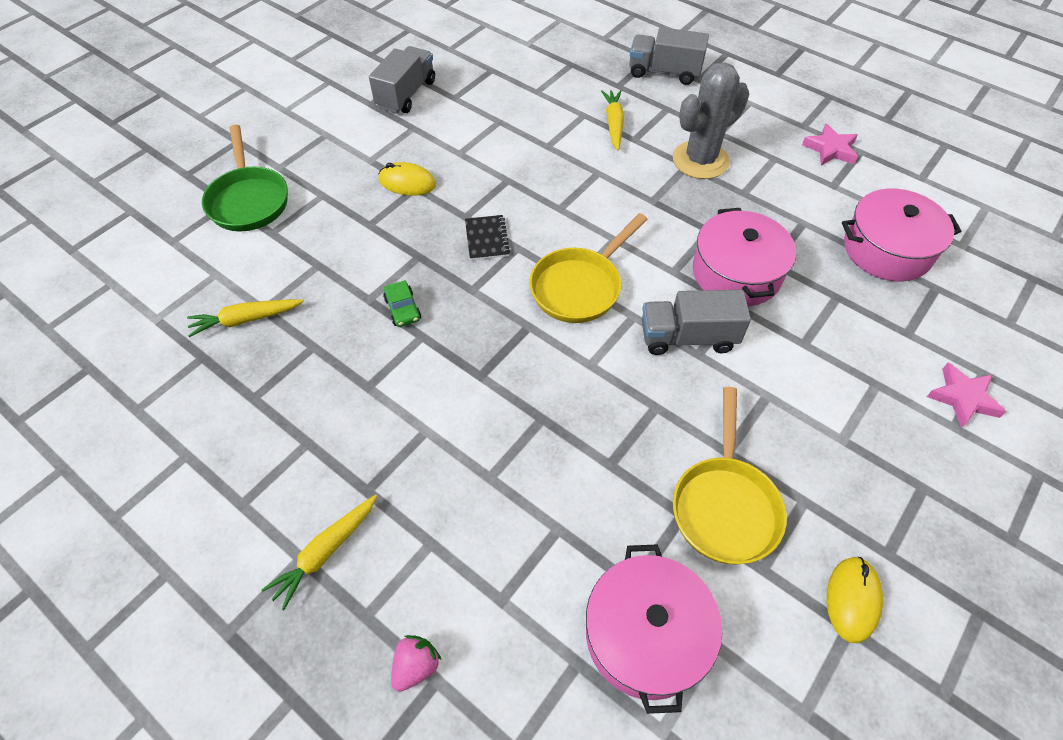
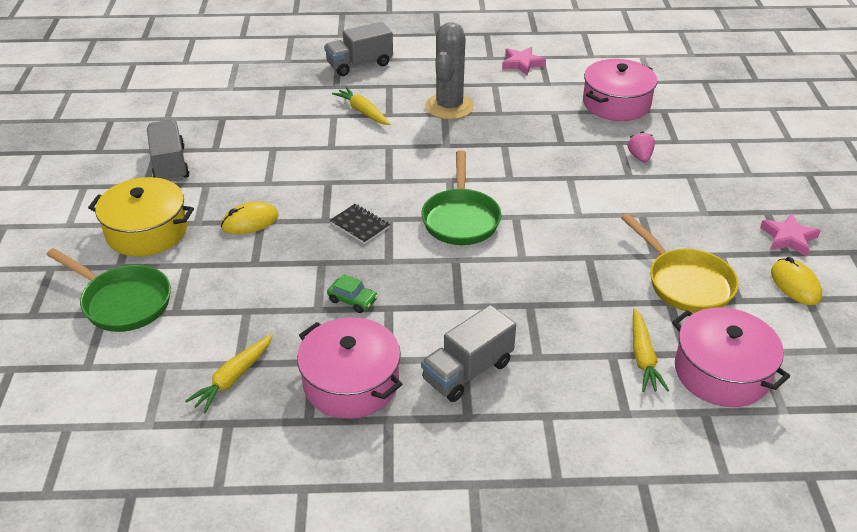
camera: 40 degrees left, 15 degrees down
(325, 552) = (486, 469): yellow carrot -> yellow carrot (643, 357)
(328, 147) = (147, 231): none -> yellow pot
(416, 666) = (621, 482): pink strawberry -> pink strawberry (640, 157)
(580, 286) = (461, 218): yellow pan -> green pan
(688, 337) = (562, 209): grey truck -> grey truck (467, 371)
(736, 273) = (548, 159): pink pot -> pink pot (351, 383)
(963, 398) = (737, 158): pink star -> pink star (788, 238)

